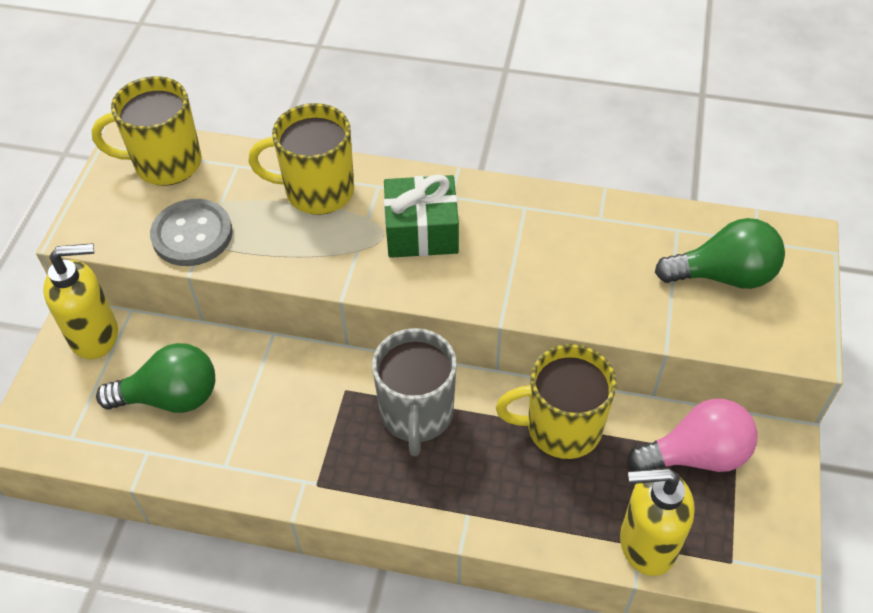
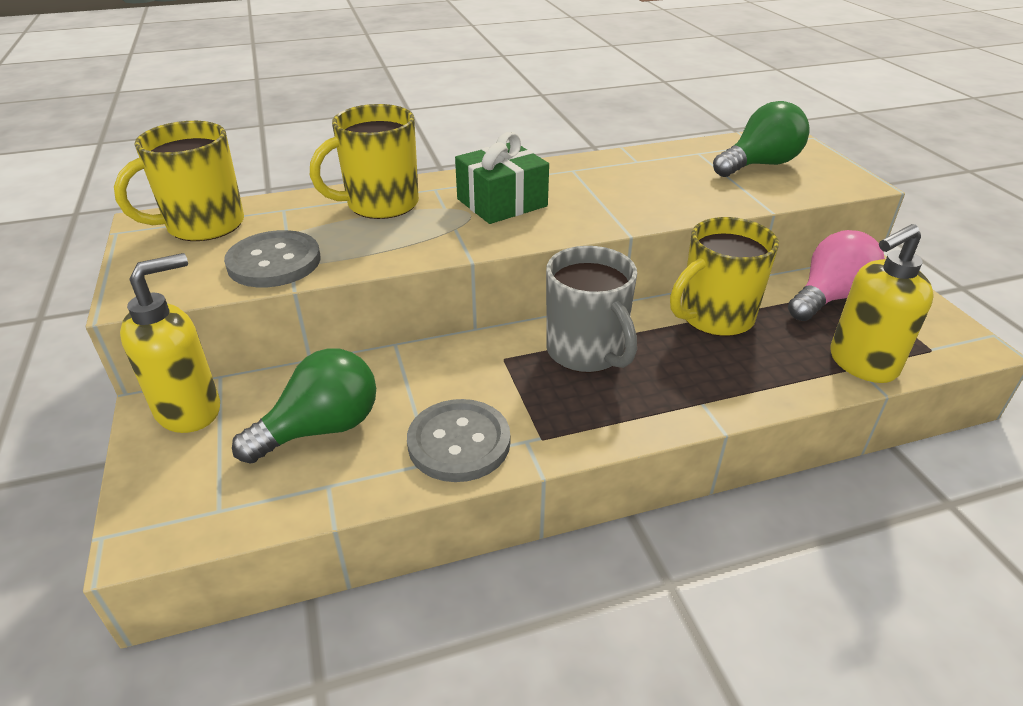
camera: 30 degrees left, 15 degrees down
(255, 458) = (459, 442): none -> grey button

